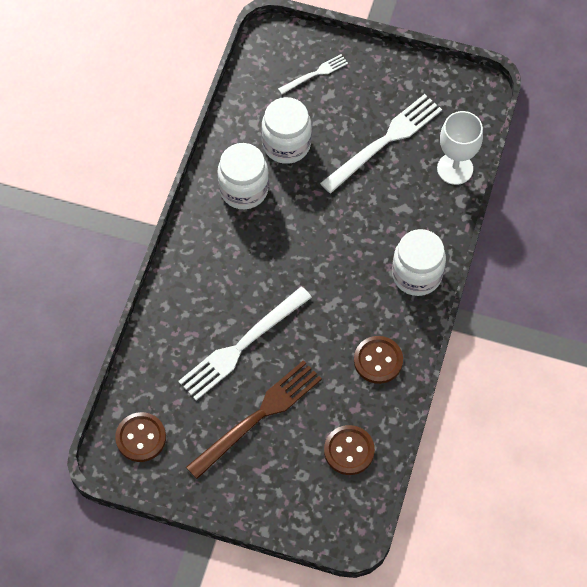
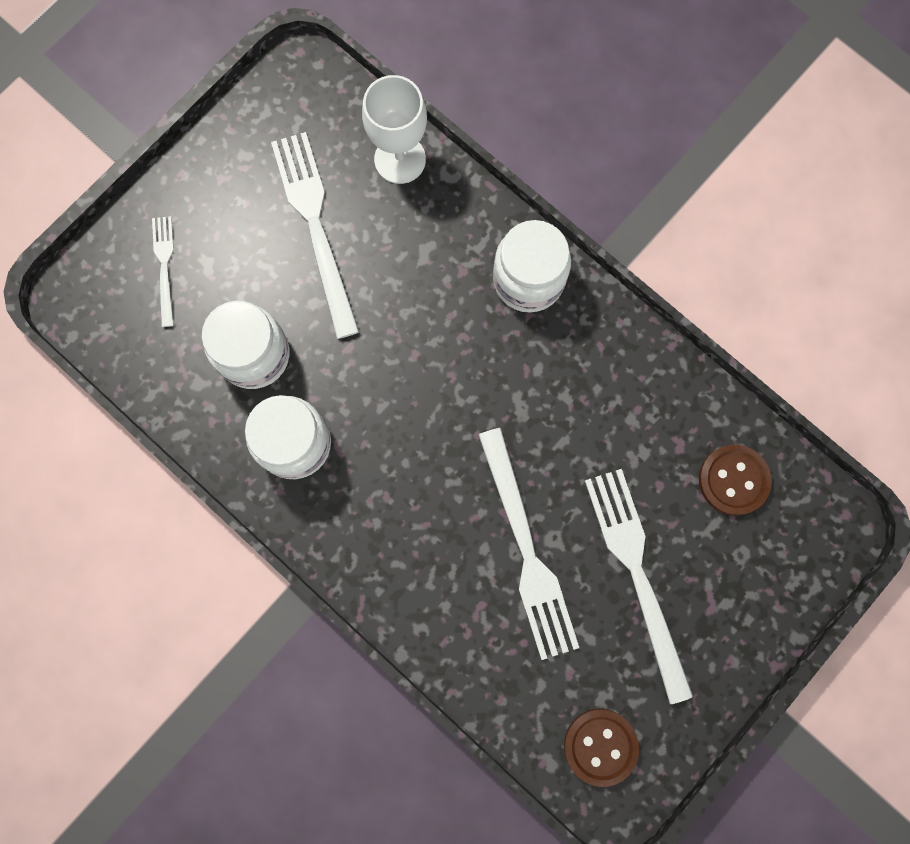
camera: 65 degrees left, 15 degrees up
(258, 417) = (637, 575): brown fork -> white fork
(378, 360) = (626, 385): brown button -> none

